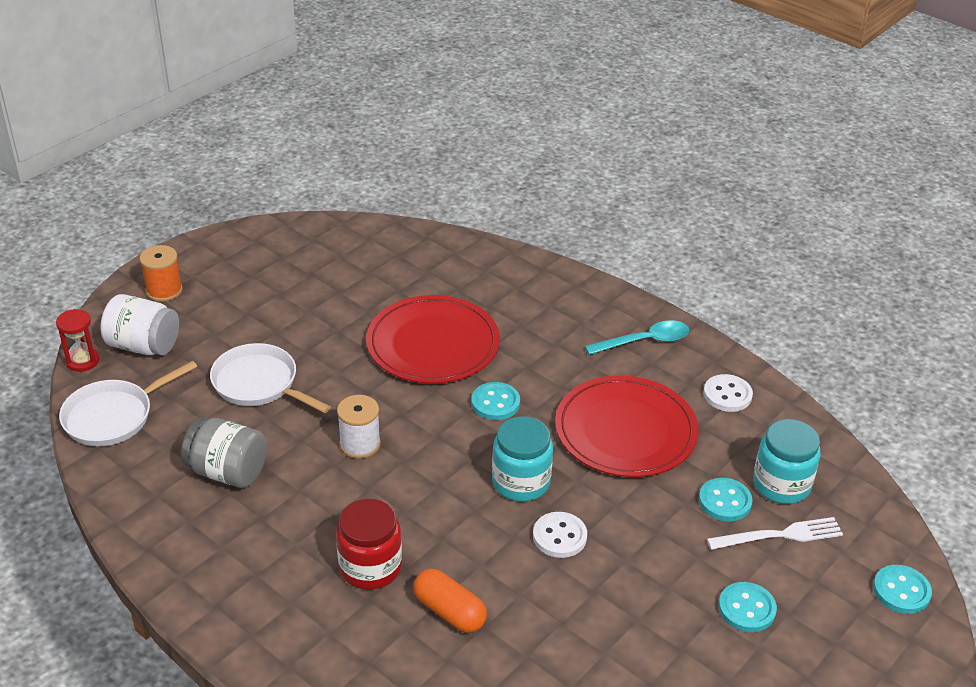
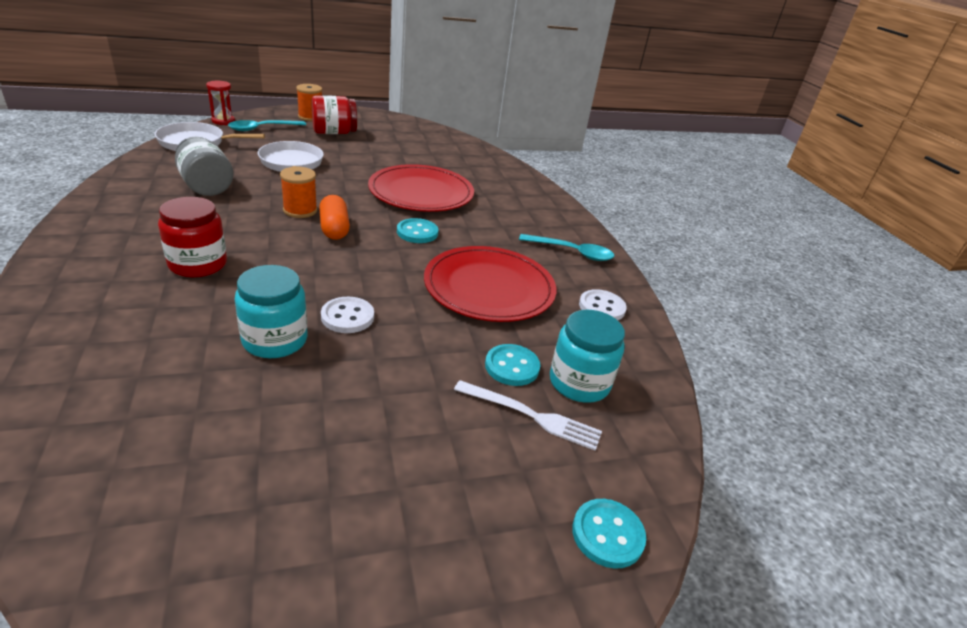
camera: 30 degrees right, 5 degrees down
(144, 346) = (262, 128): white jar -> turquoise spoon
(227, 302) = (334, 132): none -> red jar
(360, 444) = (300, 210): white spool -> orange spool
(449, 611) = (200, 313): orange capsule -> orange capsule (334, 228)
(521, 482) = (369, 275): turquoise jar -> turquoise jar (275, 340)
(746, 609) = (427, 451): turquoise button -> none

